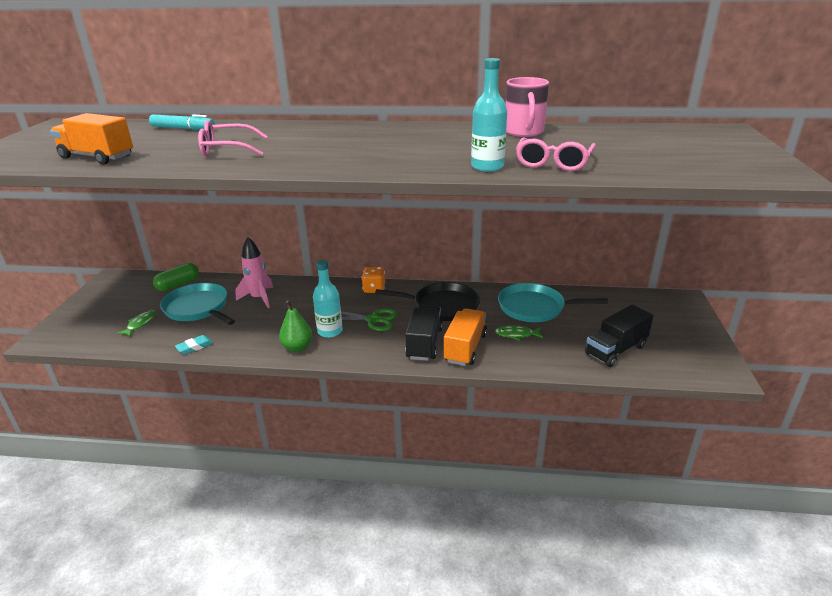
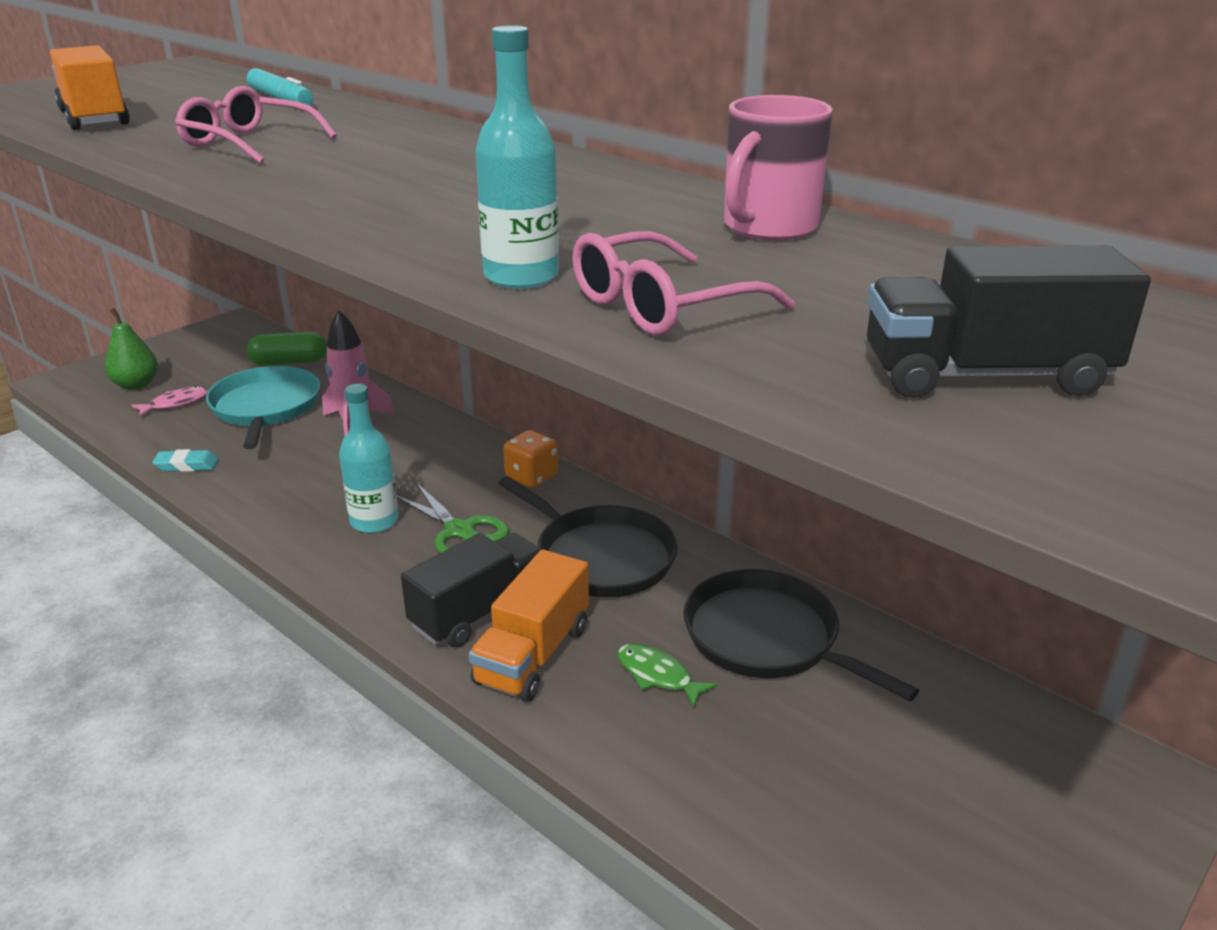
camera: 35 degrees right, 0 degrees up
(140, 324) = (175, 403): green fish -> pink fish
(297, 347) = (299, 526): green pear -> green pear (136, 385)
(465, 348) = (533, 655): orange truck -> orange truck turned 150 degrees clockwise
(534, 307) = (767, 638): turquoise pan -> black pan
(615, 350) = (818, 816): black truck -> black truck (985, 376)

